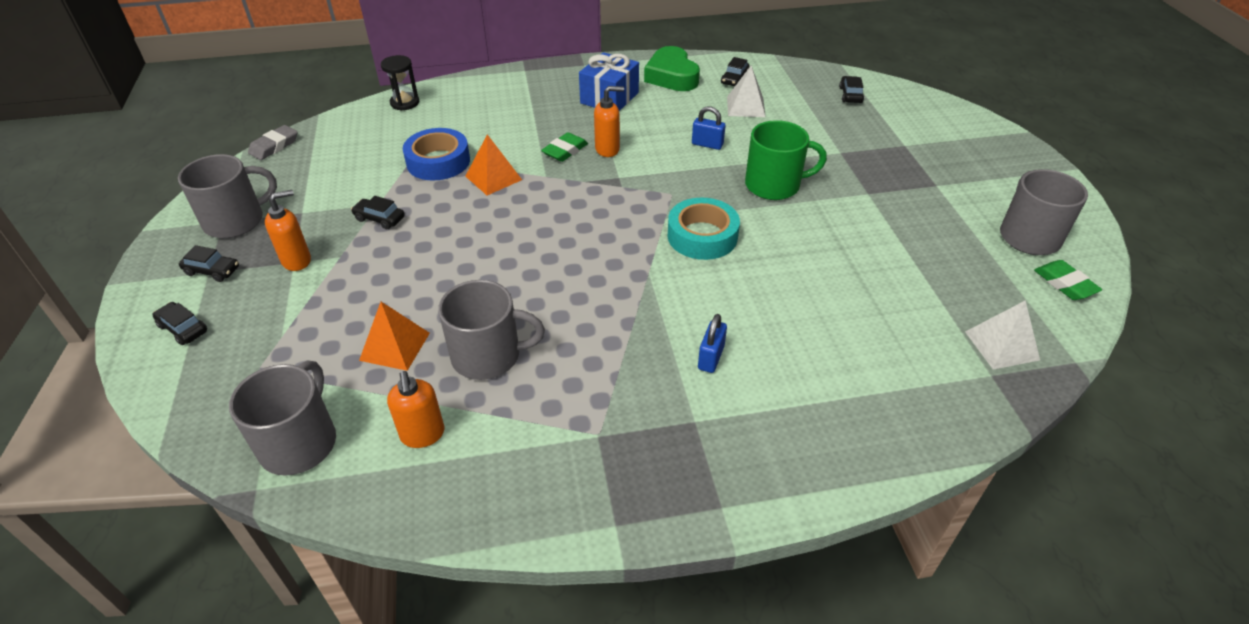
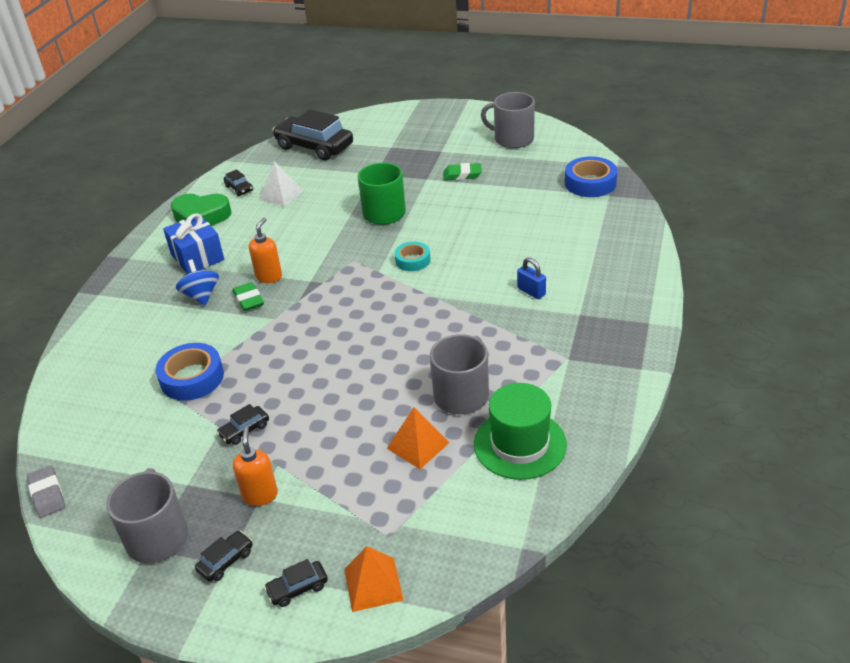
camera: 60 degrees left, 5 degrees down
(299, 442) = (488, 516): grey mug -> none
(405, 103) = (68, 384): black hourglass -> none
(423, 435) = (520, 444): orange soap dispenser -> green hat
(493, 178) = (248, 349): orange pyramid -> orange pyramid (373, 584)
(554, 122) = (201, 296): none -> blue spinning top
(702, 236) = (412, 260): turquoise tape -> turquoise tape, size x0.63
(707, 144) = (310, 227): blue padlock -> none
(850, 95) = (314, 147): black car -> black car, size x2.32
(1002, 345) = (590, 183): white pyramid -> blue tape
(1064, 284) = (558, 144): green eraser -> green eraser (462, 175)

